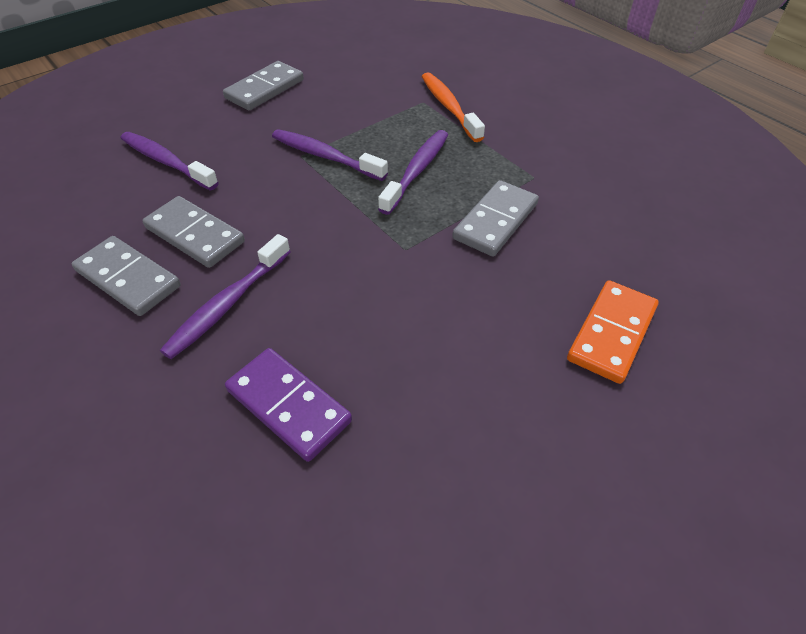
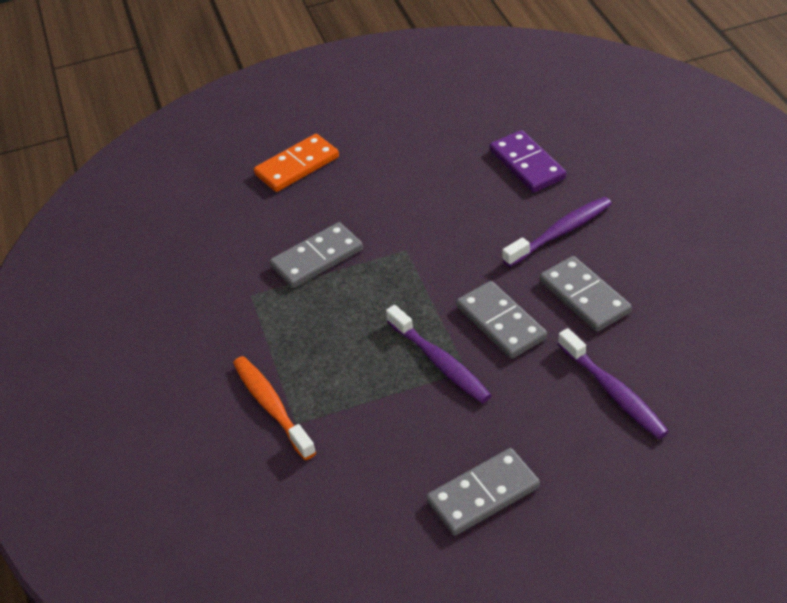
camera: 155 degrees left, 5 degrees down
(128, 279) = (642, 267): grey domino -> grey domino (501, 322)
(417, 171) = (355, 324): purple toothbrush -> none
(449, 107) = (271, 406): orange toothbrush -> orange toothbrush turned 150 degrees clockwise

